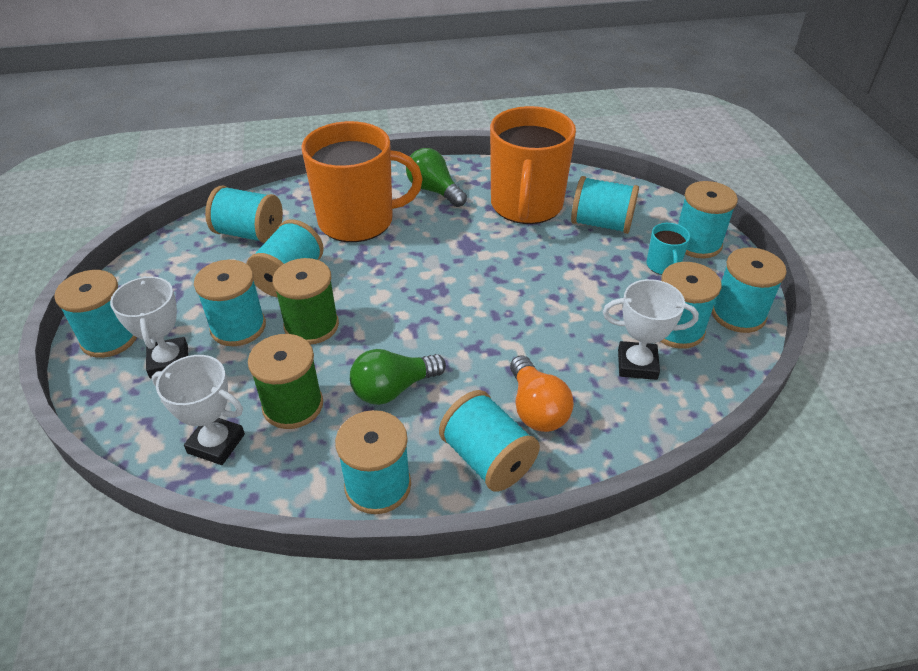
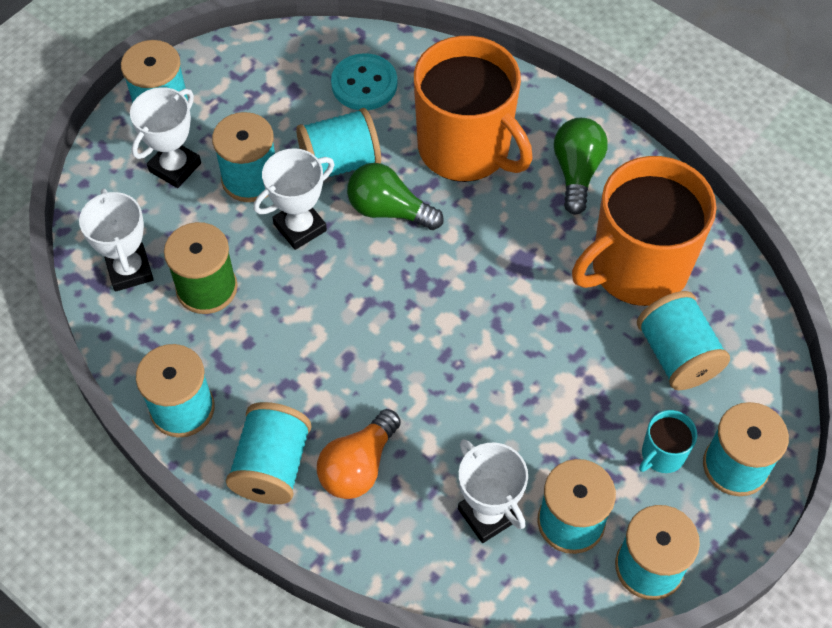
camera: 50 degrees right, 15 degrees up
(249, 233) = (364, 84): turquoise spool -> turquoise button
(311, 325) = (300, 227): green spool -> white trophy
(393, 389) = (285, 343): green light bulb -> green light bulb (389, 210)

